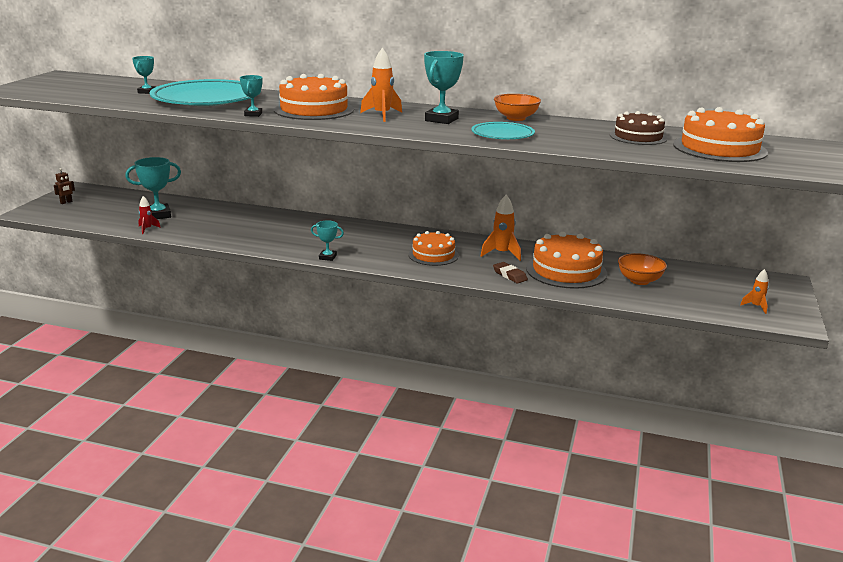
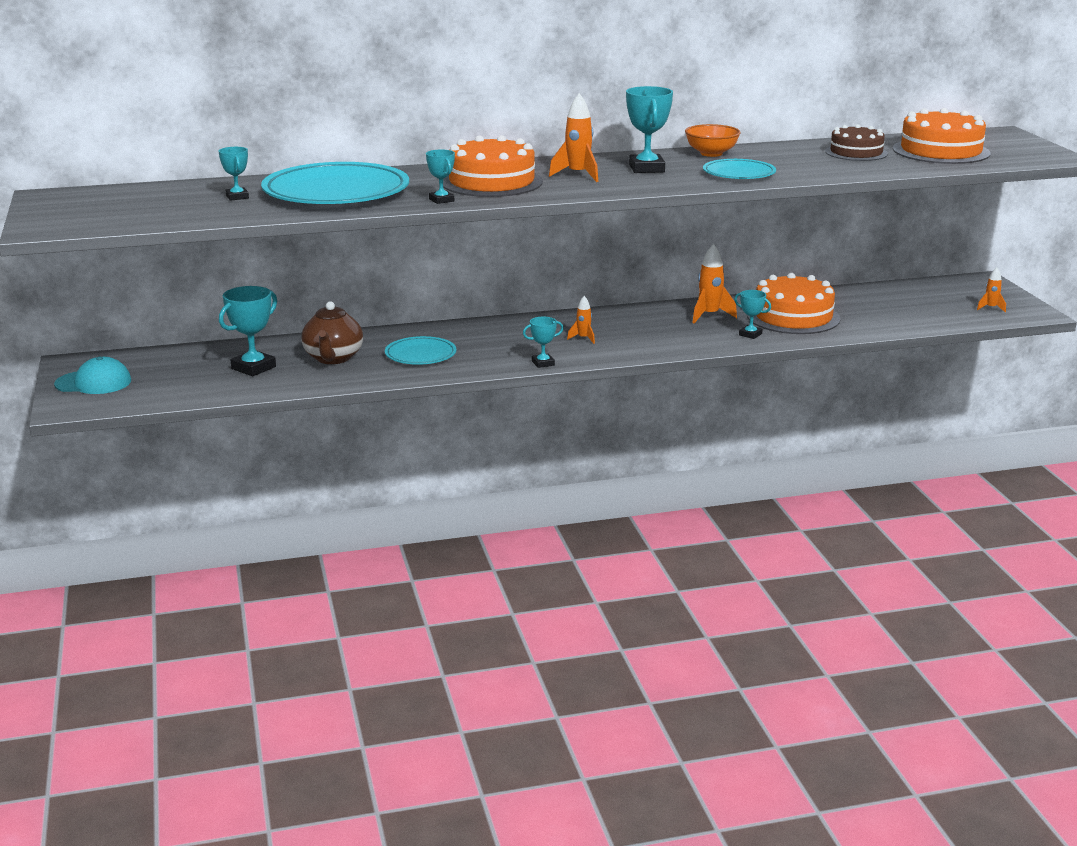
camera: 30 degrees left, 0 degrees up
(66, 202) = (93, 383): brown robot -> turquoise cap
(147, 229) = (274, 386): red rocket -> none
(210, 220) = (333, 358): none -> brown teapot
(263, 231) = (420, 354): none -> turquoise plate
(384, 247) = (583, 338): none -> orange rocket
(433, 255) = (646, 333): orange cake -> none
(509, 275) = (750, 334): brown eraser -> turquoise trophy
(639, 281) = (868, 310): orange bowl -> none

